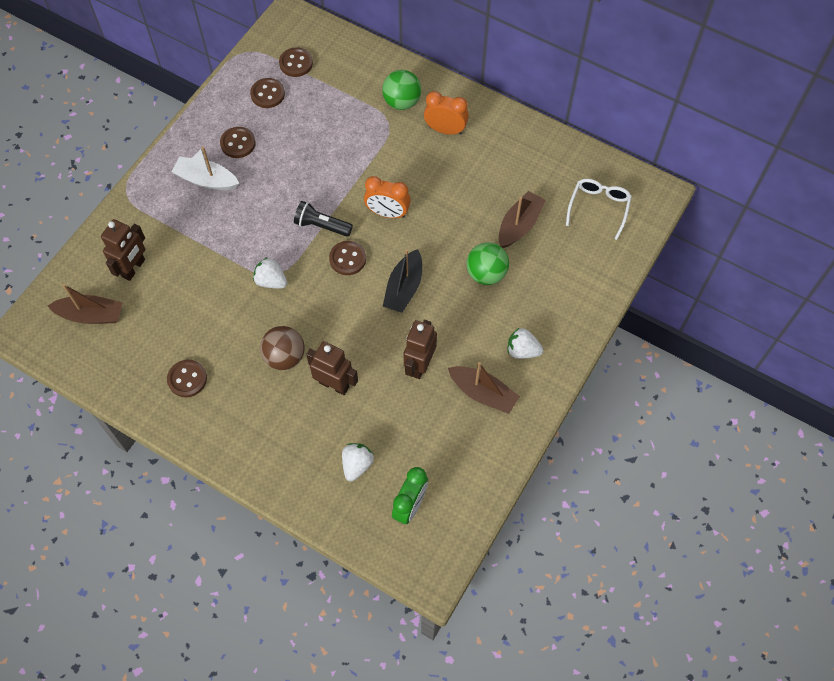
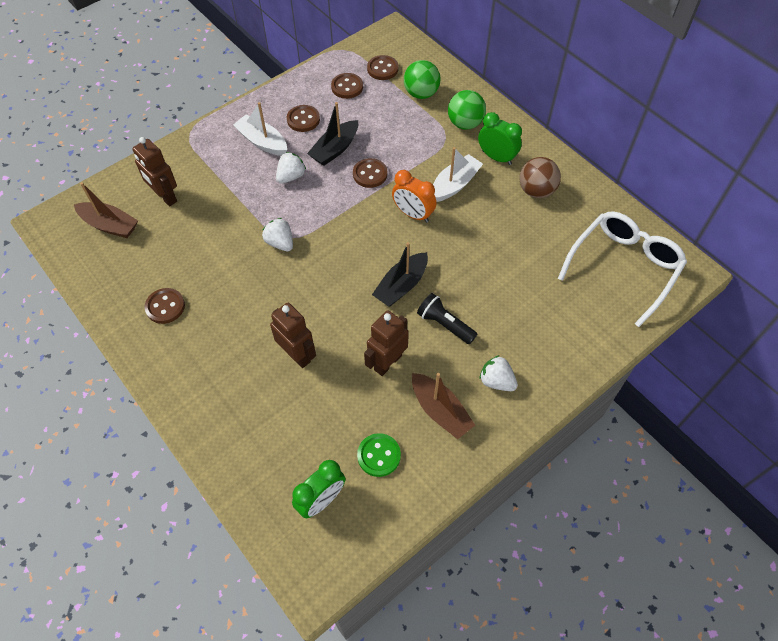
camera: 20 degrees right, 5 degrees down
(134, 268) = (165, 197): brown robot -> brown robot turned 90 degrees clockwise
(284, 167) = (335, 149): none -> black boat
(284, 357) = (262, 314): brown ball -> brown ball (536, 191)
(321, 226) = (347, 208): black flashlight -> black flashlight (445, 324)
(347, 259) = (359, 244): brown button -> brown button (370, 174)
(357, 465) = (286, 440): white strawberry -> white strawberry (291, 176)
(415, 170) = (454, 185): none -> white boat
(444, 450) = (379, 455): none -> green button
(445, 130) = (496, 157): orange clock -> green clock
(486, 273) = (487, 296): green ball -> green ball (421, 93)
(519, 225) = (537, 261): brown boat -> none
(598, 207) = (624, 267): white glasses -> white glasses, size x1.65

